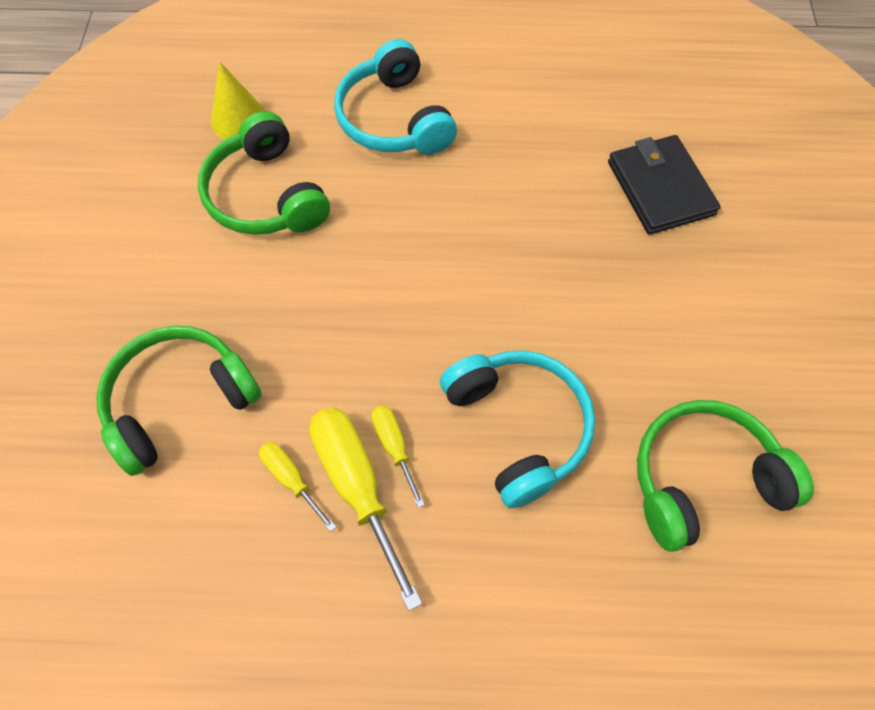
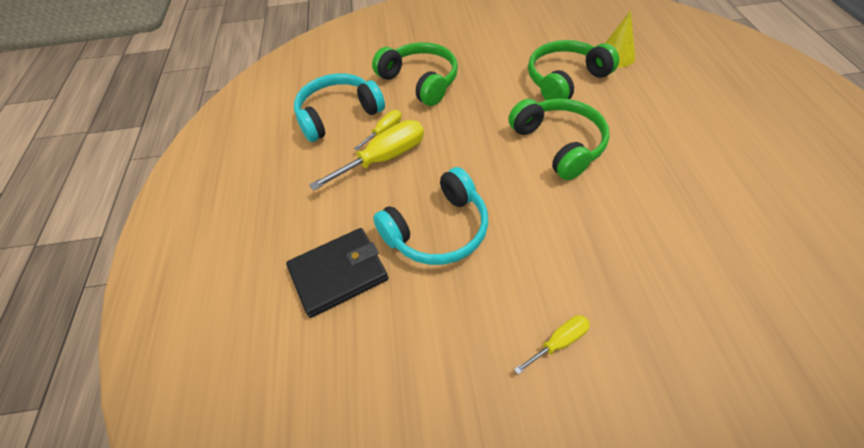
camera: 85 degrees right, 10 degrees down
(394, 119) = (664, 123): turquoise headphones -> turquoise headphones (338, 115)
(394, 447) = (411, 170): yellow screwdriver -> yellow screwdriver (559, 342)
(660, 188) = (702, 306): black wallet -> black wallet (338, 273)
(703, 480) = (419, 357): green headphones -> green headphones (559, 144)

